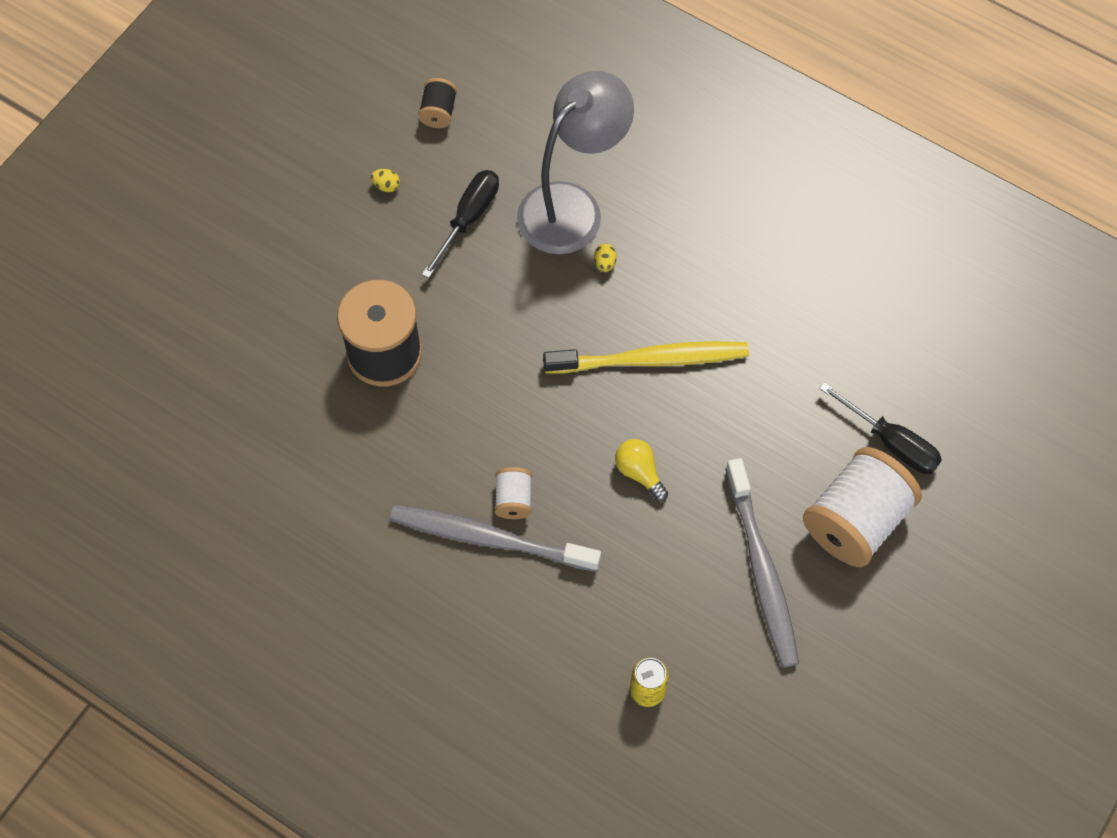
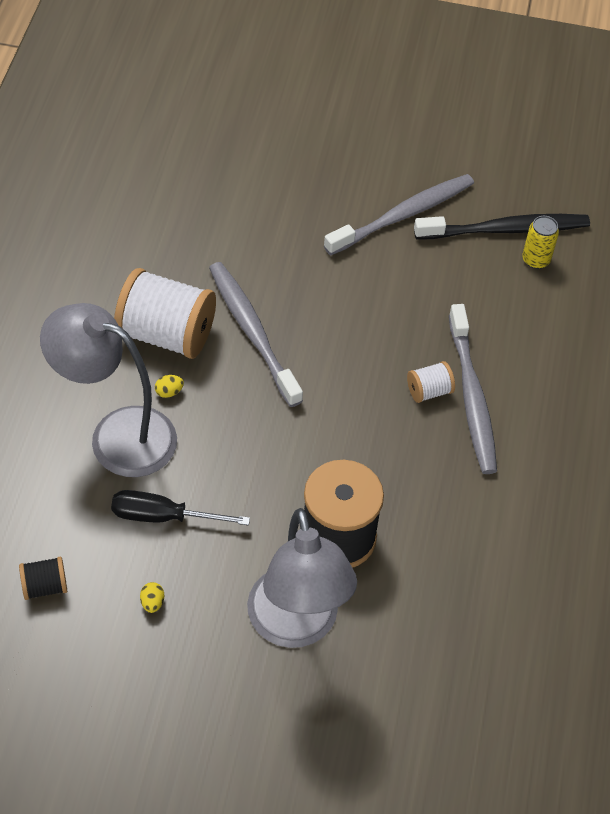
camera: 115 degrees left, 10 degrees down
(312, 288) = (296, 626): none -> grey lamp
(639, 472) = (361, 312): yellow light bulb -> none
(651, 360) = (252, 331): yellow toothbrush -> grey toothbrush
(703, 677) = (506, 230): none -> black toothbrush
(856, 521) = (333, 169): white spool -> white spool (166, 334)
(891, 442) = (256, 162): black screwdriver -> none

